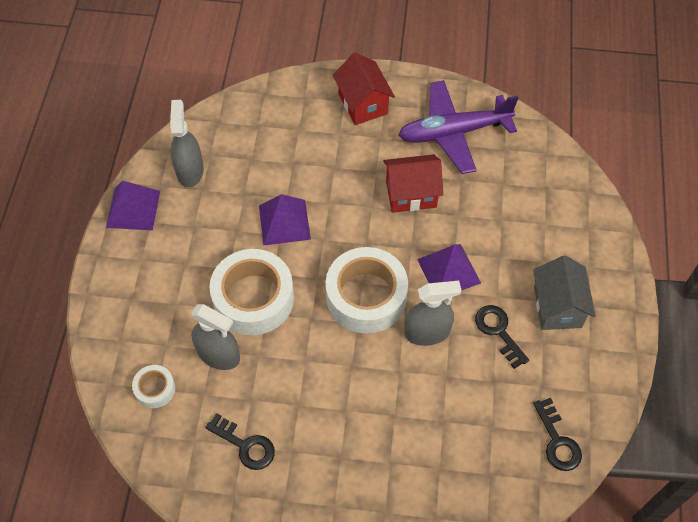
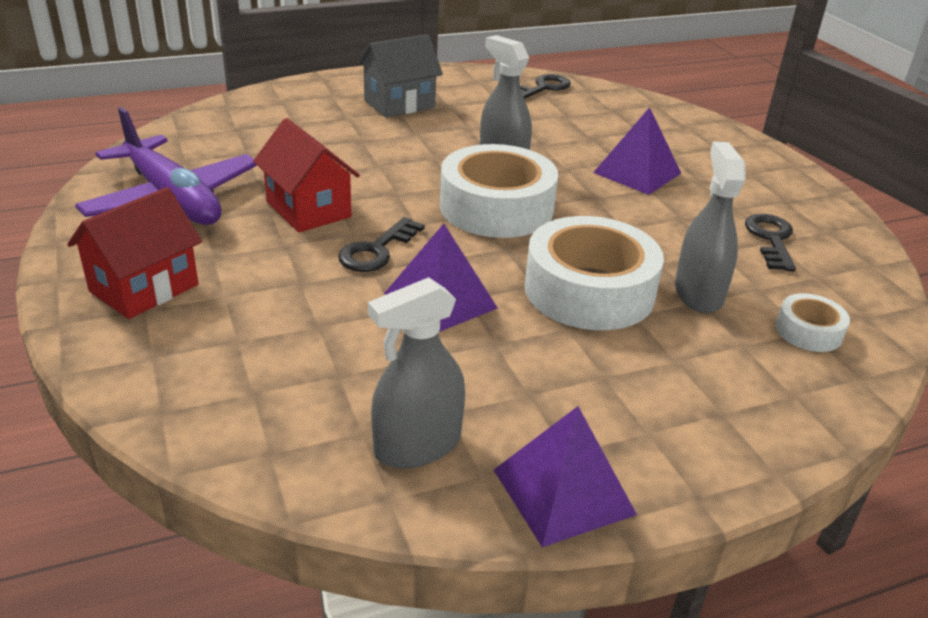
camera: 120 degrees left, 25 degrees down
(449, 271) = (408, 164): purple pyramid -> purple pyramid (637, 173)
(498, 331) = (459, 127): black key -> black key (377, 250)

